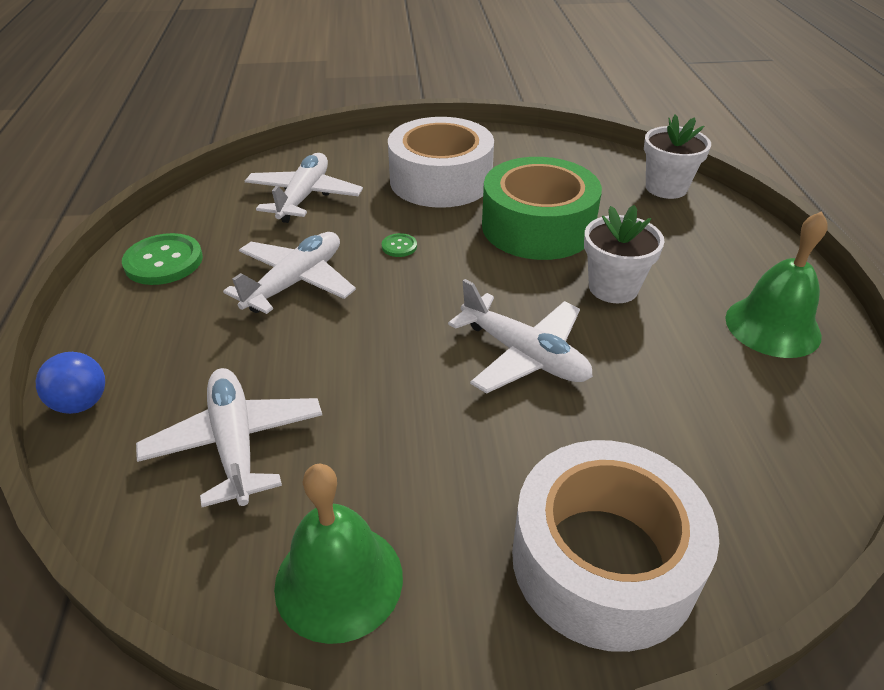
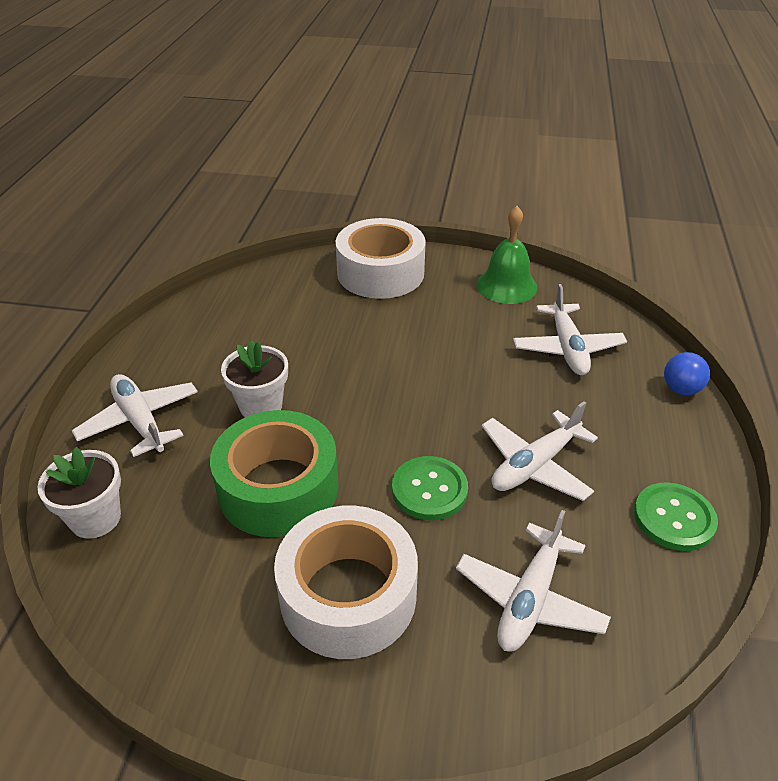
camera: 165 degrees left, 0 degrees up
(399, 246) = (429, 490): green button -> green button, size x2.07
(524, 355) = (365, 367): white plane -> white plane (140, 421)
(772, 326) = (175, 355): green bell -> none

